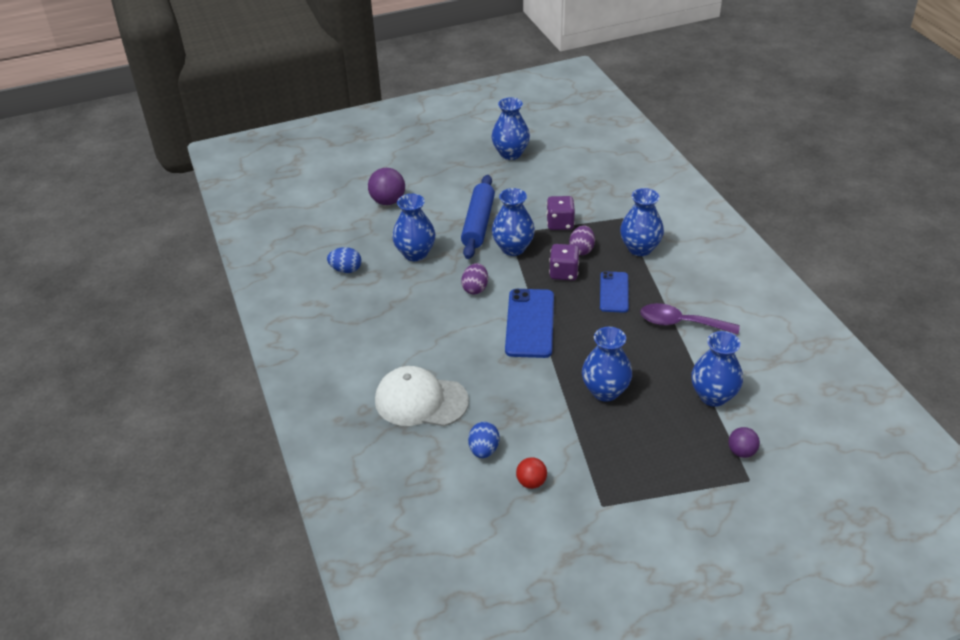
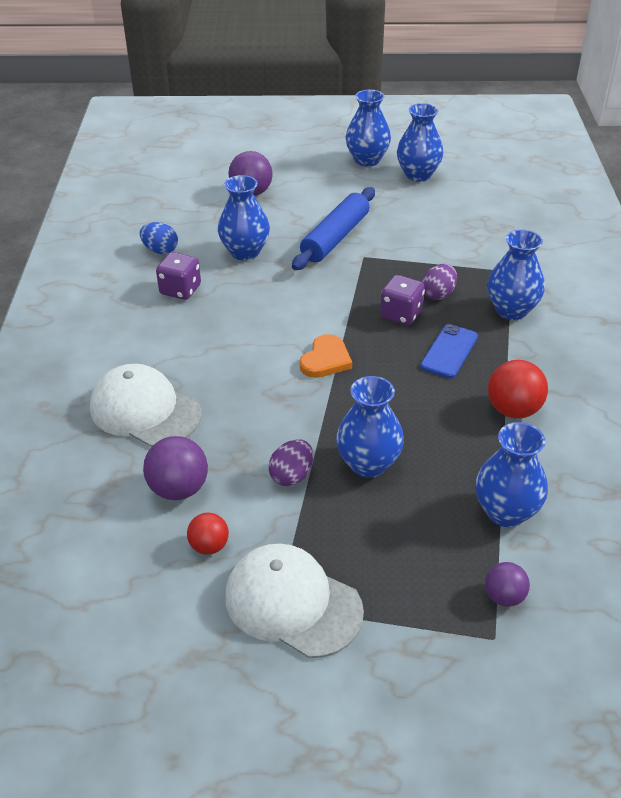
camera: 20 degrees right, 0 degrees up
(475, 288) = (287, 305): purple egg -> purple egg (291, 476)
(484, 450) = (178, 489): blue egg -> purple ball
(513, 248) = (358, 273): blue vase -> blue vase (367, 160)
(530, 323) = (326, 360): blue phone -> orange heart
(560, 223) = (430, 260): purple dice -> purple dice (180, 290)
(611, 501) = (292, 603): none -> white cap
(680, 323) = (513, 410): purple spoon -> red ball

